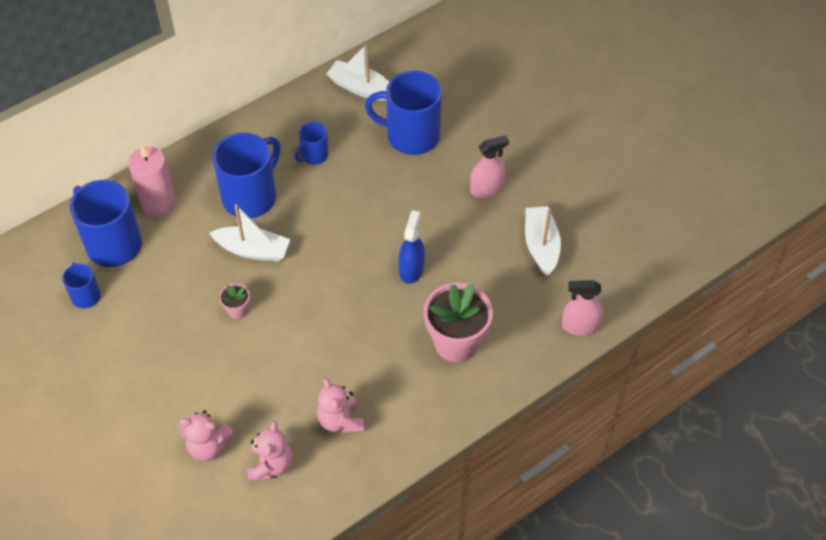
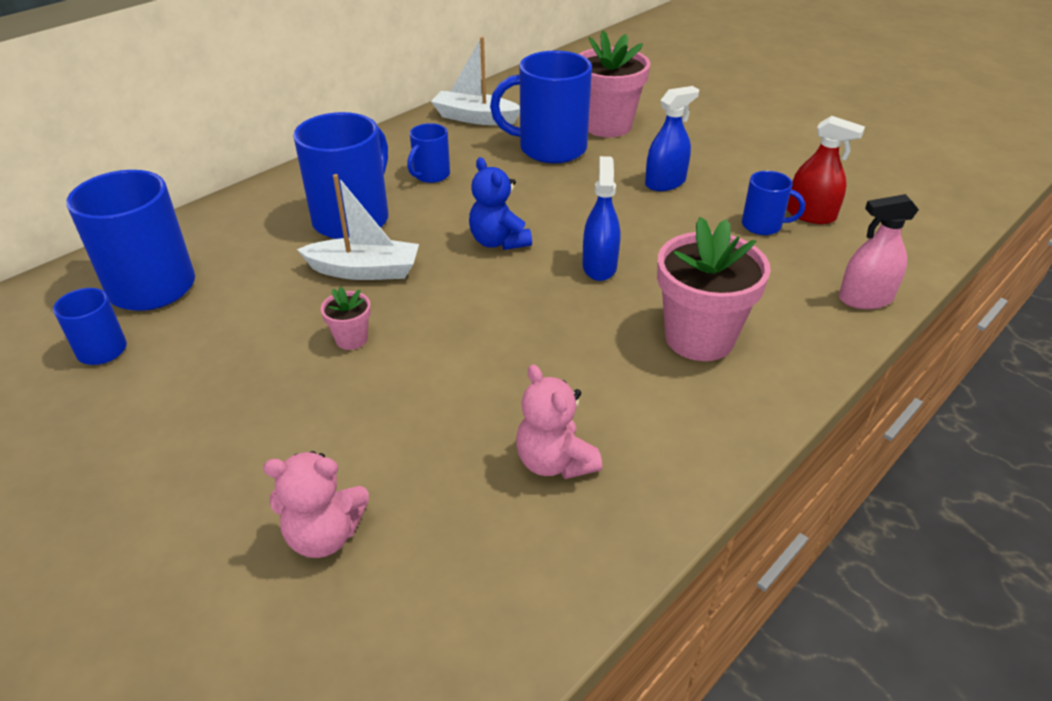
camera: 10 degrees left, 15 degrees down
(158, 202) = (220, 237): pink candle -> none
(271, 465) = (448, 549): pink teddy bear -> none
(348, 235) = (498, 242): none -> blue teddy bear
(464, 113) = (607, 126): none -> pink flower pot
(486, 188) = (665, 183): pink spray bottle -> blue spray bottle
(541, 245) = (763, 225): white boat -> blue mug
(581, 239) = (811, 215): none -> red spray bottle

